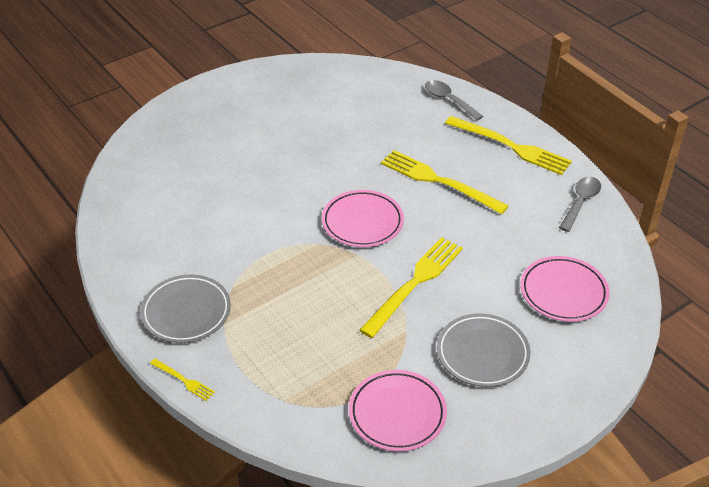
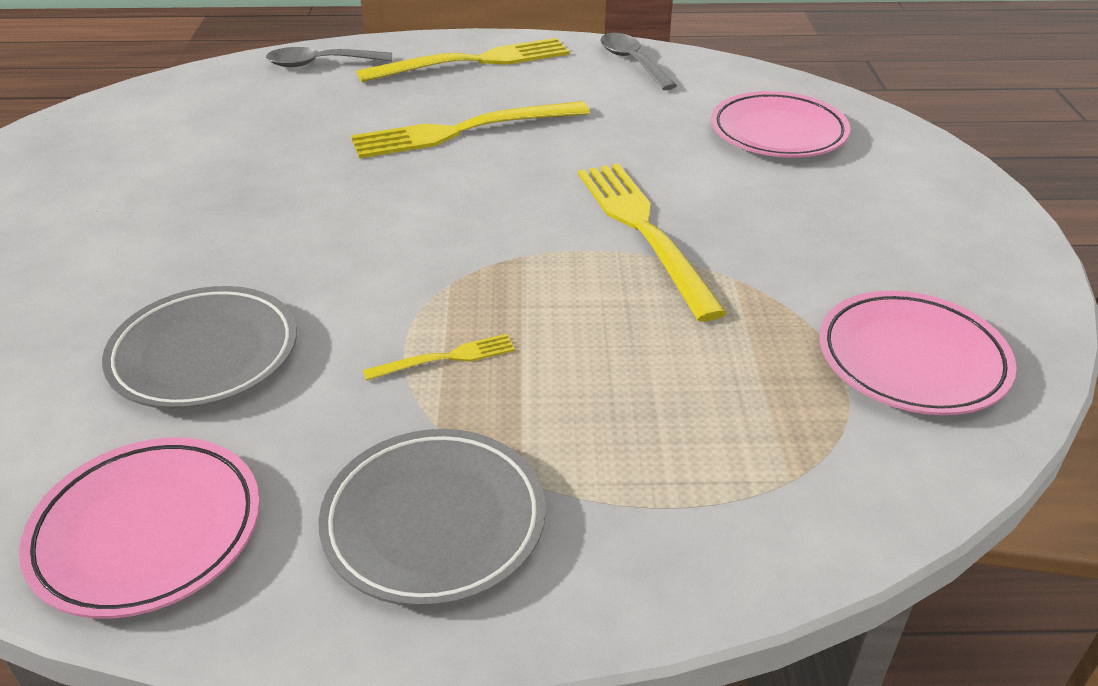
camera: 55 degrees left, 5 degrees down
(183, 380) = (625, 613): yellow fork -> yellow fork (446, 358)
(362, 222) = (459, 222): pink plate -> pink plate (147, 532)
(482, 354) = (840, 233): grey plate -> grey plate (205, 355)

